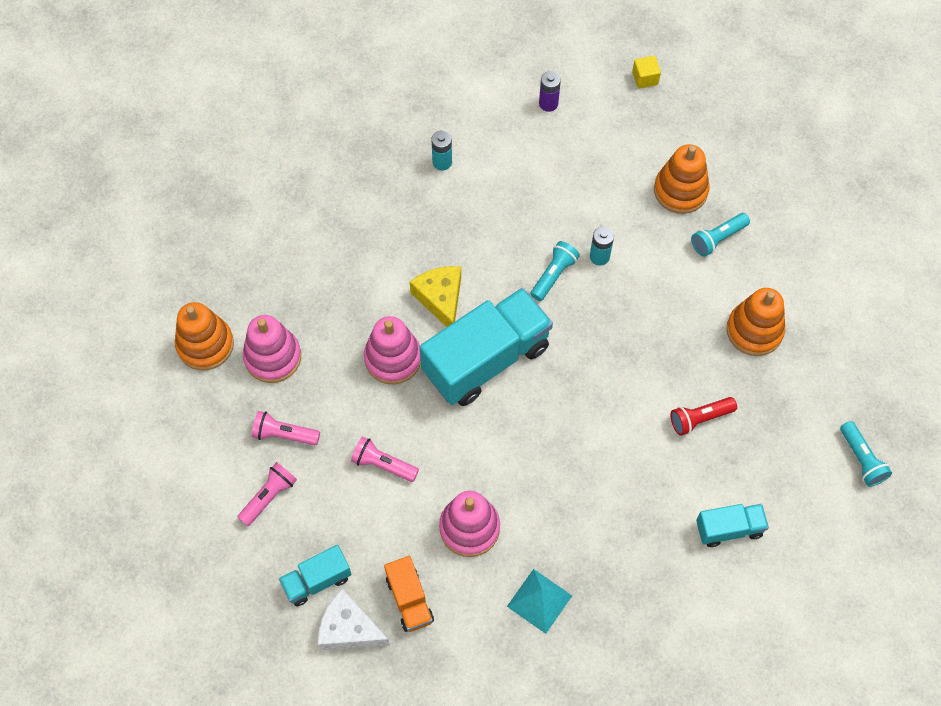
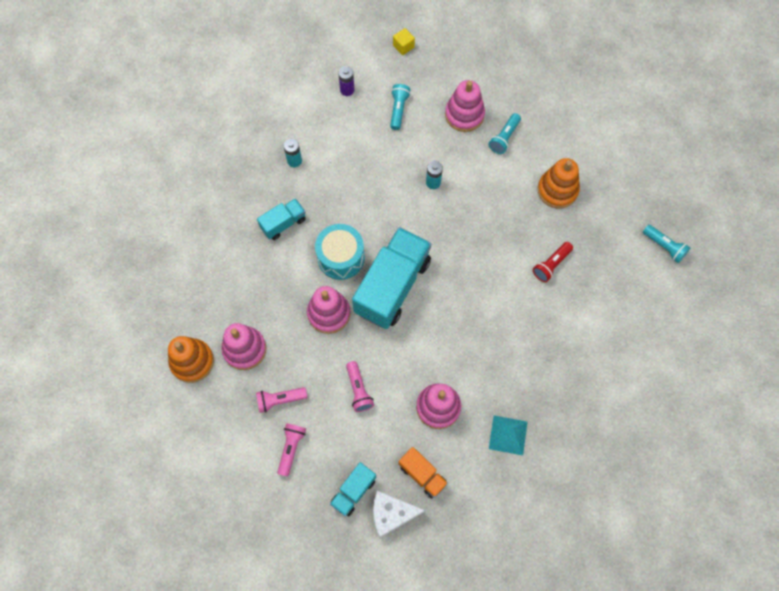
camera: 25 degrees left, 5 degrees up
(383, 464) = (358, 390): pink flashlight -> pink flashlight turned 105 degrees counterclockwise
(440, 299) = (341, 257): yellow cheese -> turquoise drum
(553, 275) = (409, 208): turquoise flashlight -> turquoise flashlight (398, 110)
(680, 191) = (464, 115): orange stacking toy -> pink stacking toy
(729, 529) = (605, 330): turquoise truck -> turquoise truck (283, 223)

